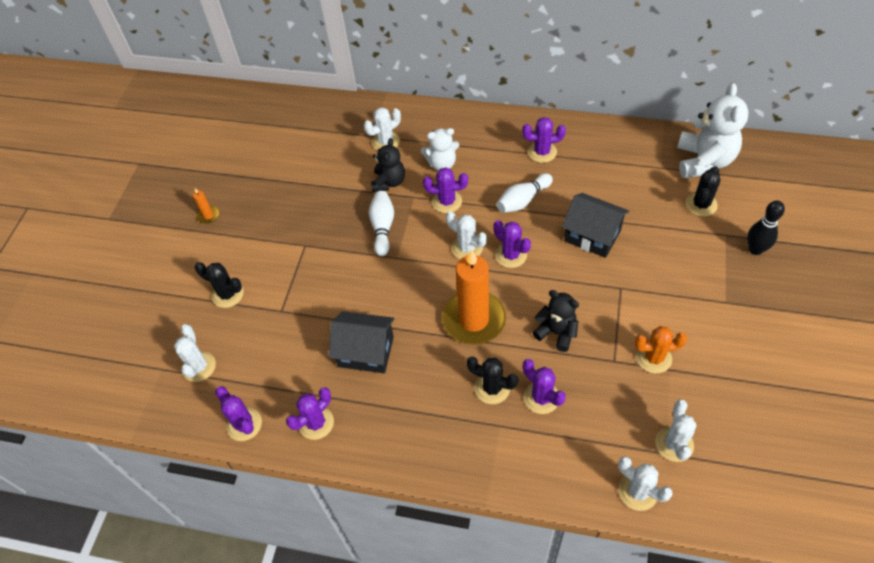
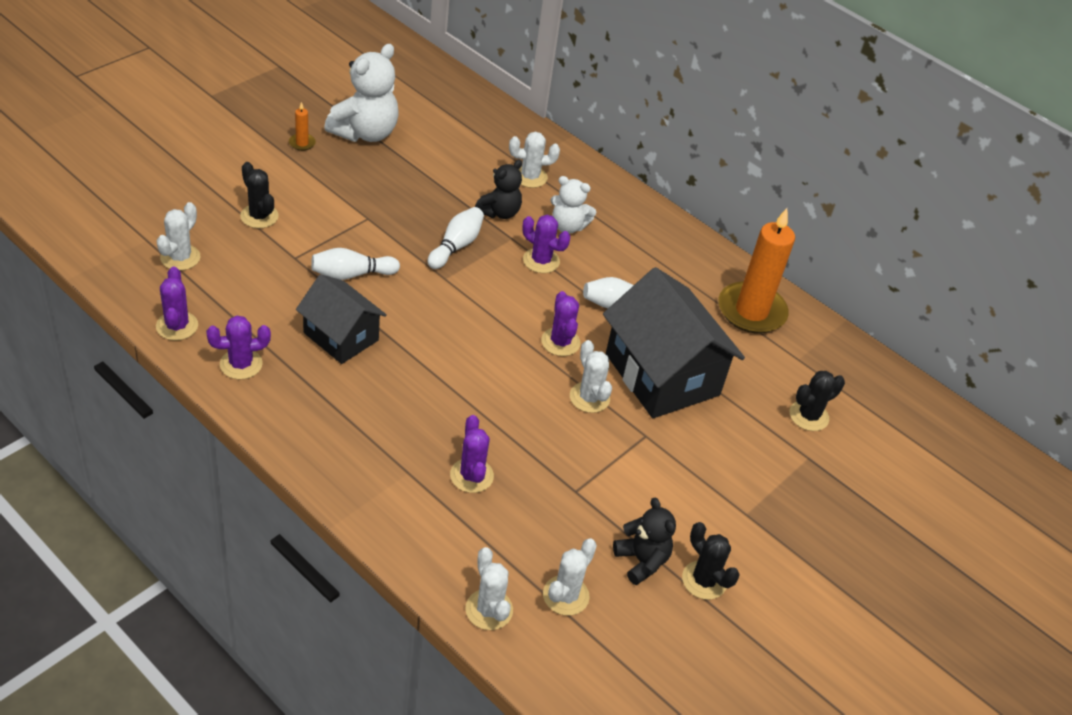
camera: 20 degrees right, 10 degrees down
(331, 297) = (352, 274): none -> white bowling pin
(467, 248) = (522, 310): white cactus -> white cactus (589, 397)
(474, 320) = (469, 373): orange candle -> orange candle (751, 311)
(492, 388) = (431, 438): black cactus -> black cactus (704, 580)
(542, 152) = (682, 274): purple cactus -> none
(556, 332) = (541, 432): black teddy bear -> black teddy bear (641, 561)
(592, 235) = (662, 374): black house -> black house, size x1.64
(654, 358) = (619, 513): orange cactus -> none
(703, 161) = (852, 380): white teddy bear -> white teddy bear (365, 133)
(755, 249) = (828, 489): black bowling pin -> none

